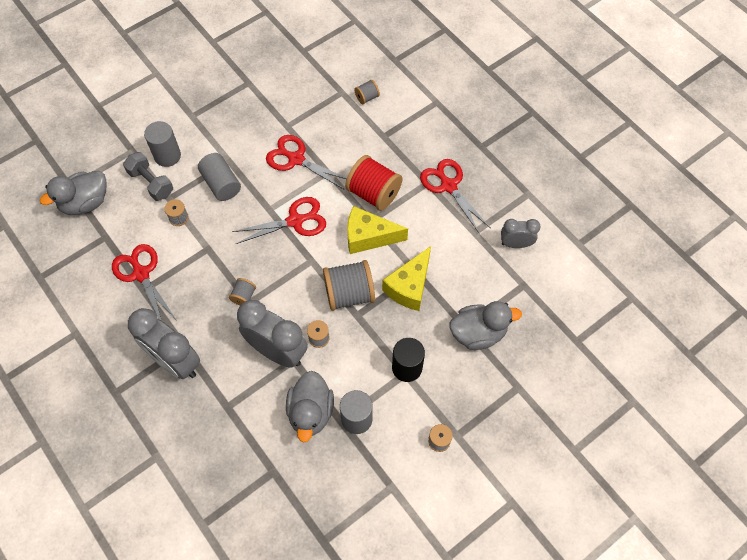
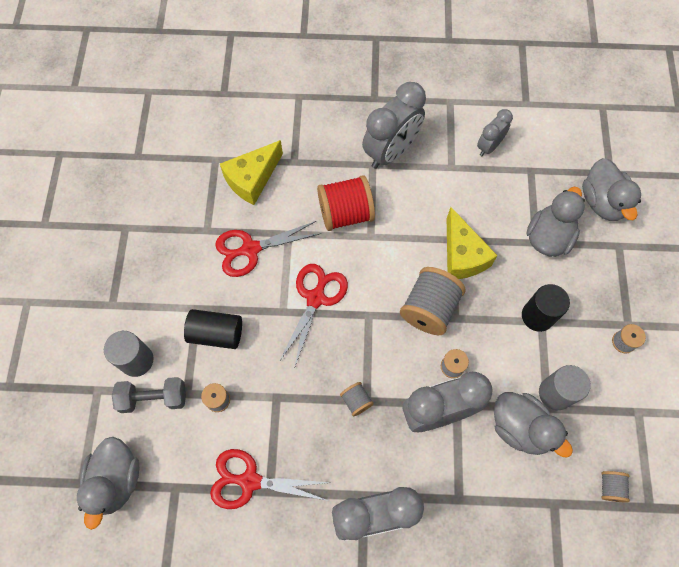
camera: 50 degrees left, 5 degrees up
(221, 184) = (216, 333): grey cylinder -> black cylinder
(367, 97) = (241, 144): grey spool -> grey spool (610, 487)
(368, 237) = (385, 250): yellow cheese -> yellow cheese (252, 179)
(448, 186) = (390, 151): red scissors -> grey clock
(544, 351) = (602, 202): none -> grey duck

